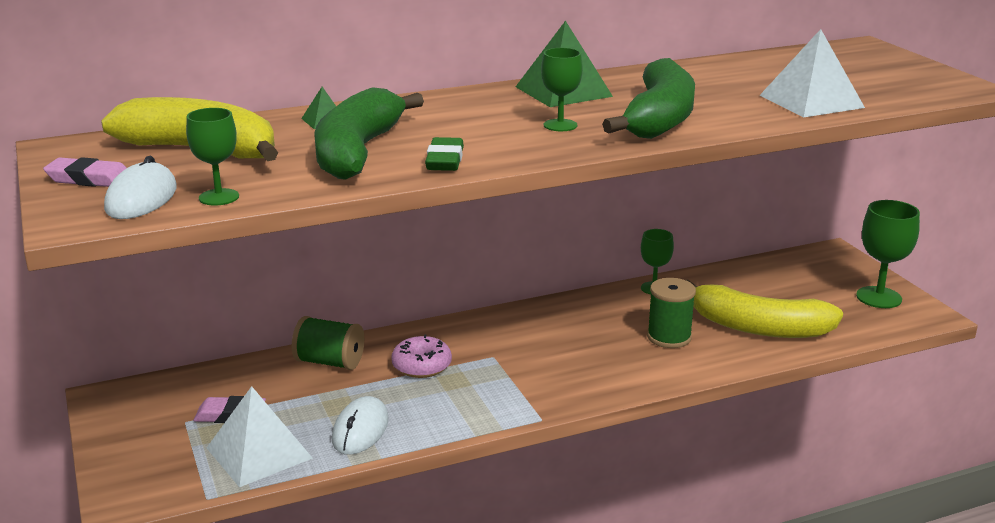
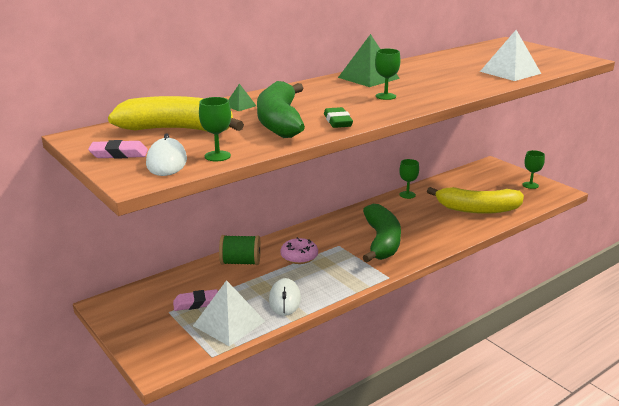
camera: 15 degrees left, 0 degrees up
(659, 119) = (438, 88): green banana -> green banana (381, 242)
(669, 337) = (432, 221): green spool -> none
(878, 297) = (530, 185): green goblet -> green goblet, size x0.62

